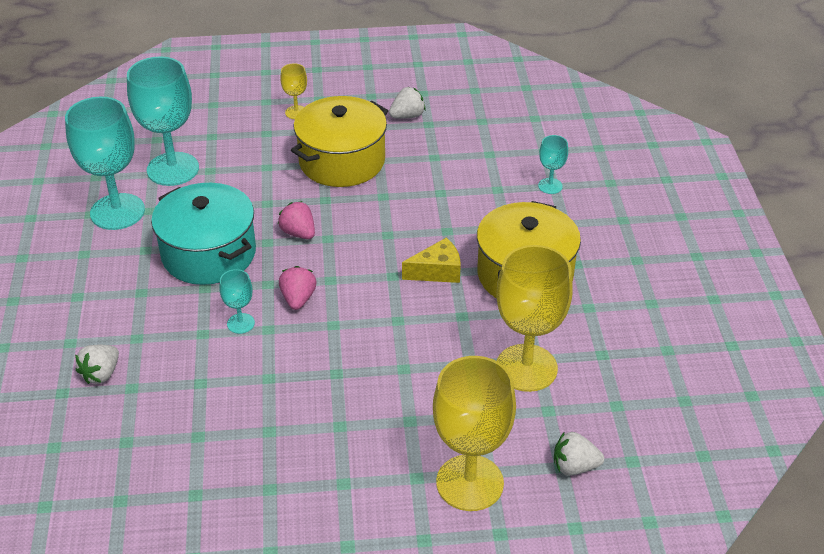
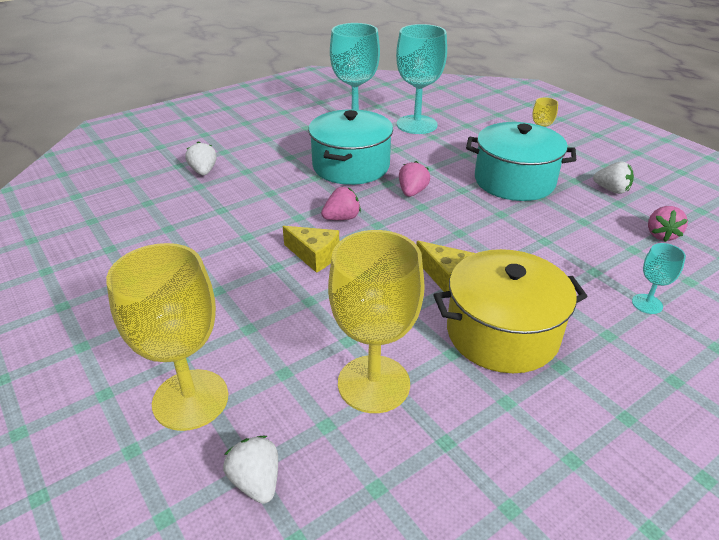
camera: 60 degrees right, 5 degrees down
(101, 374) = (203, 171): white strawberry -> white strawberry turned 75 degrees clockwise
(240, 323) = (293, 203): turquoise goblet -> none
(342, 161) = (514, 181): yellow pot -> turquoise pot
(342, 341) = (314, 255): none -> yellow cheese
(485, 129) = (661, 235): none -> pink strawberry

